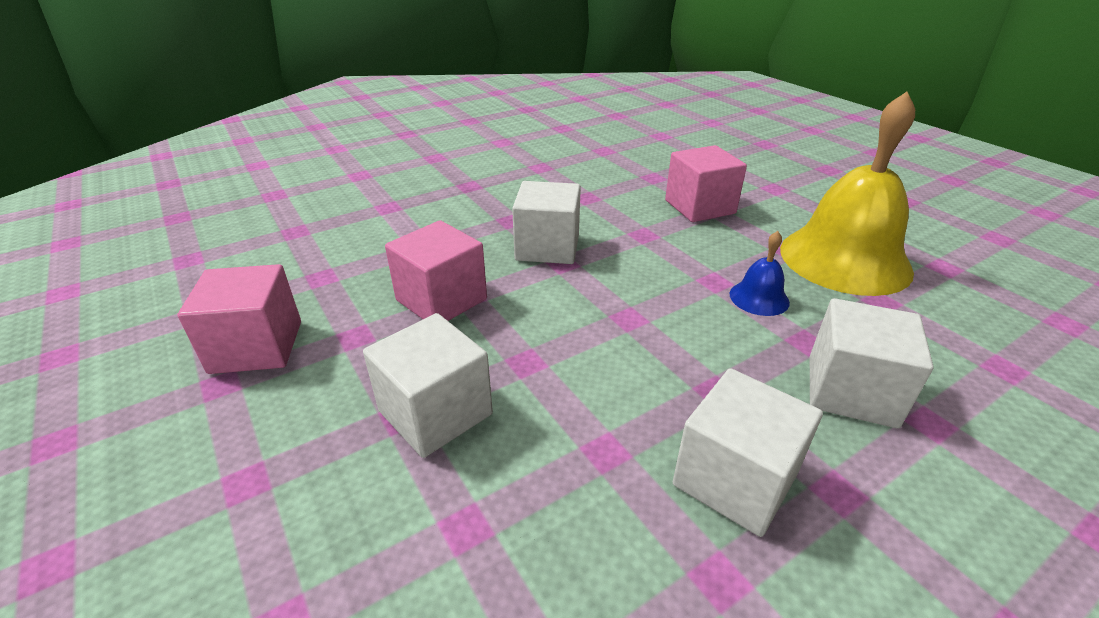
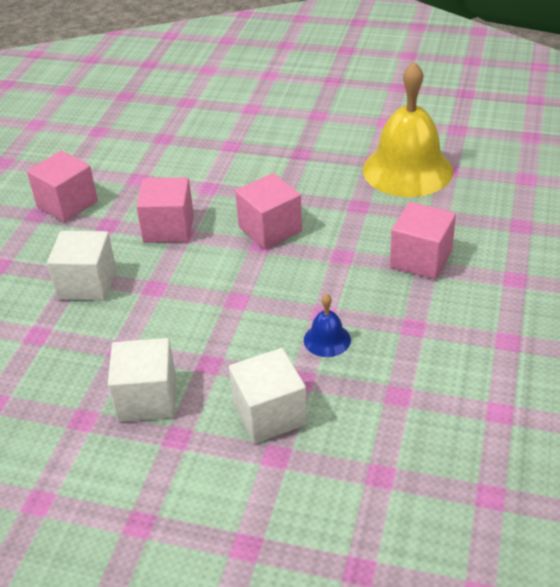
camera: 50 degrees right, 5 degrees up
(547, 247) = (270, 229): white cube -> pink cube
(844, 259) = (437, 358): yellow bell -> yellow bell (407, 170)

